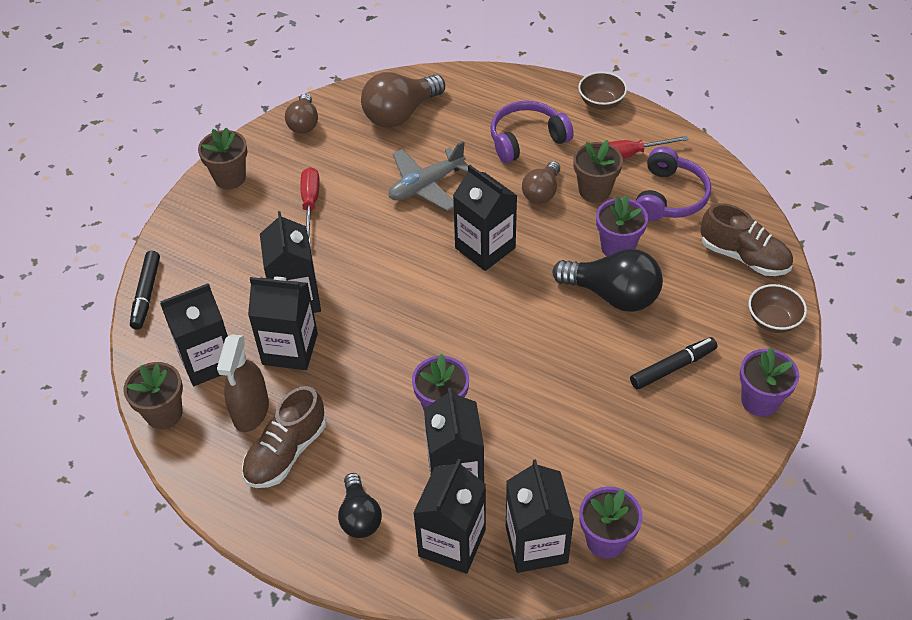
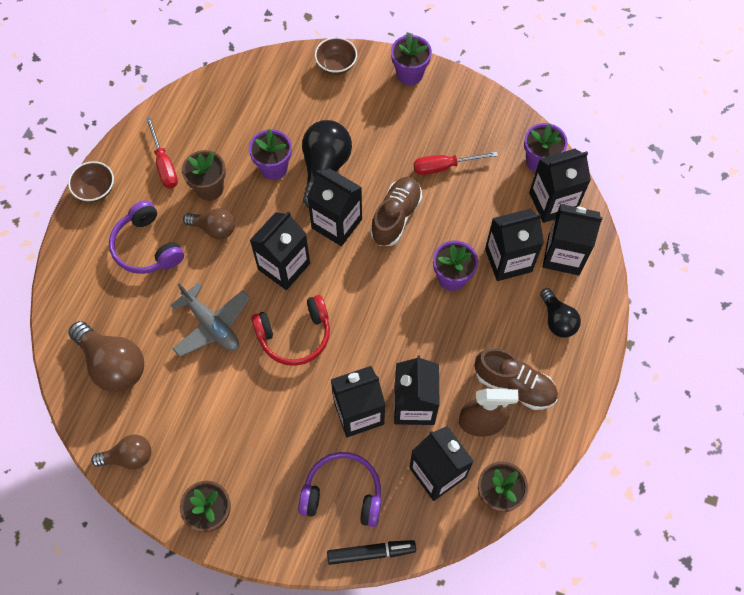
camera: 100 degrees left, 15 degrees up
(310, 203) = (242, 425): red screwdriver -> red screwdriver (444, 166)
(359, 516) = (557, 320): black light bulb -> black light bulb turned 90 degrees clockwise
(399, 251) = (295, 335): none -> red headphones
(534, 300) = (336, 223): none -> black carton
(669, 197) = (213, 133): purple headphones -> purple headphones (342, 493)
(672, 367) = (389, 126): black marker -> none
(744, 257) = (275, 82): brown shoe -> brown shoe (396, 217)

